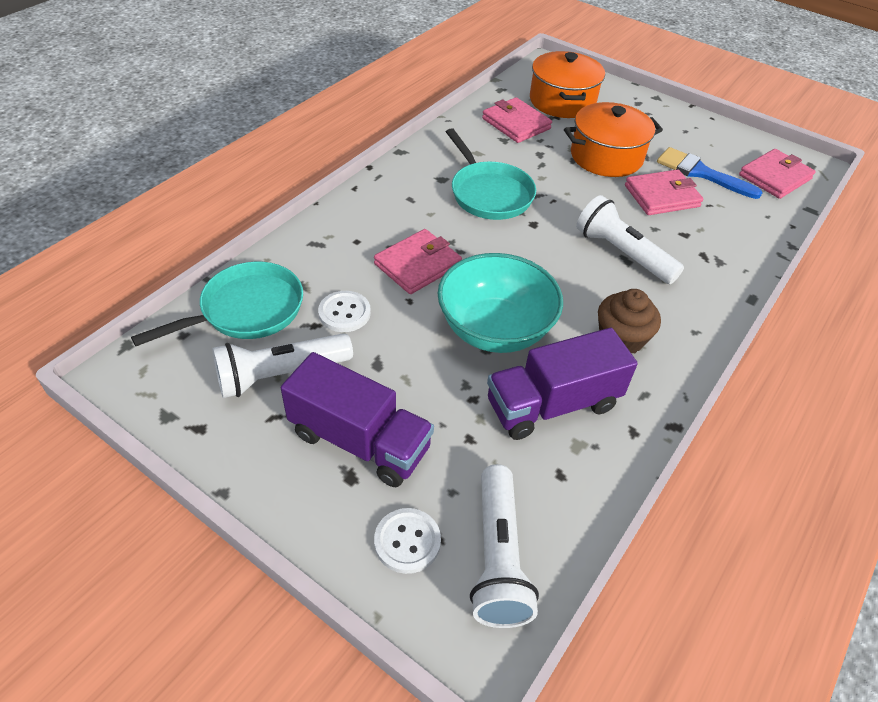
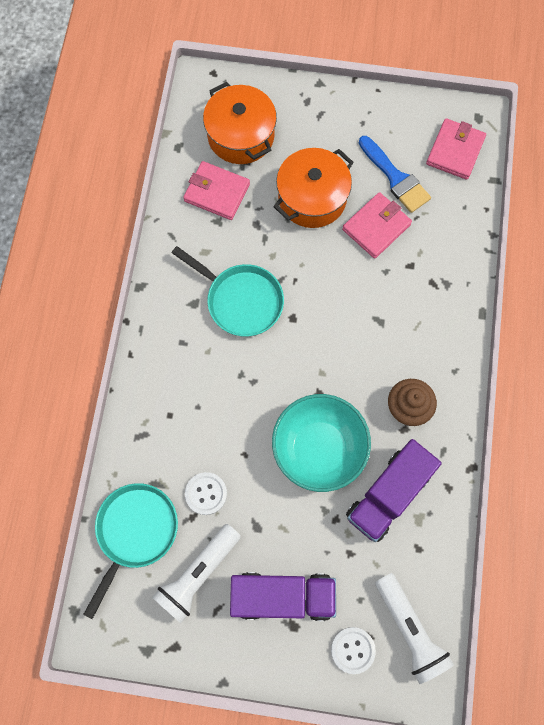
camera: 25 degrees left, 25 degrees up
(418, 265) = (230, 415): pink wallet -> none
(622, 254) = (373, 315): white flashlight -> none
(701, 173) = (395, 178): blue brush -> blue brush turned 135 degrees counterclockwise

